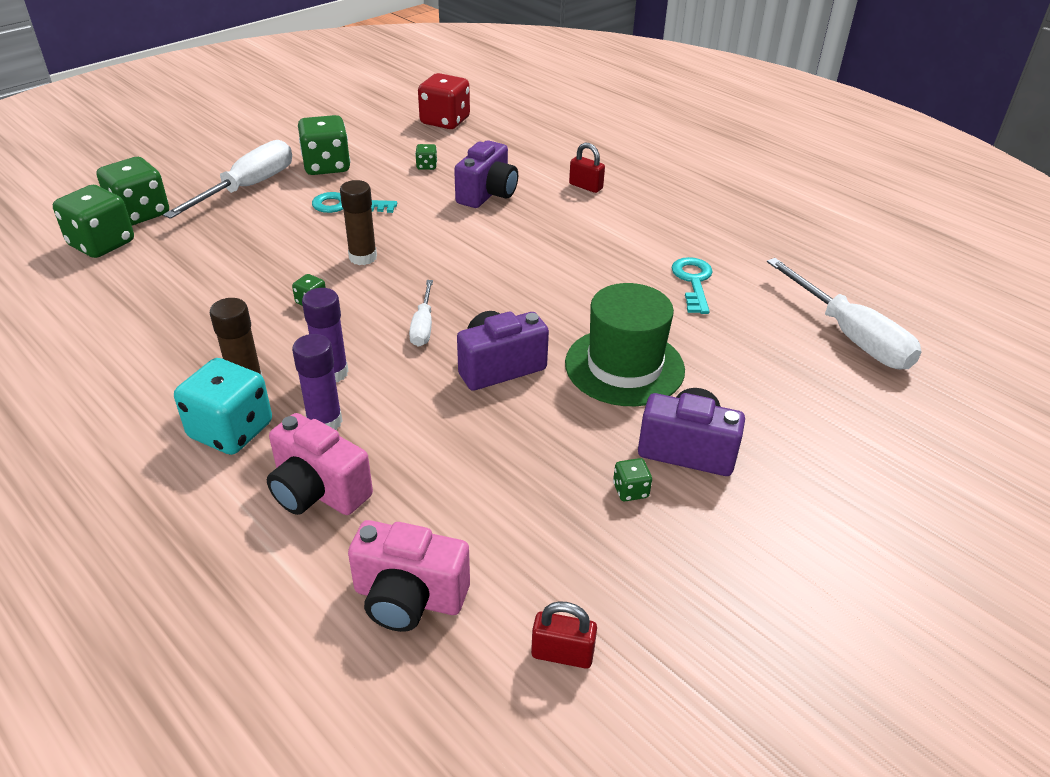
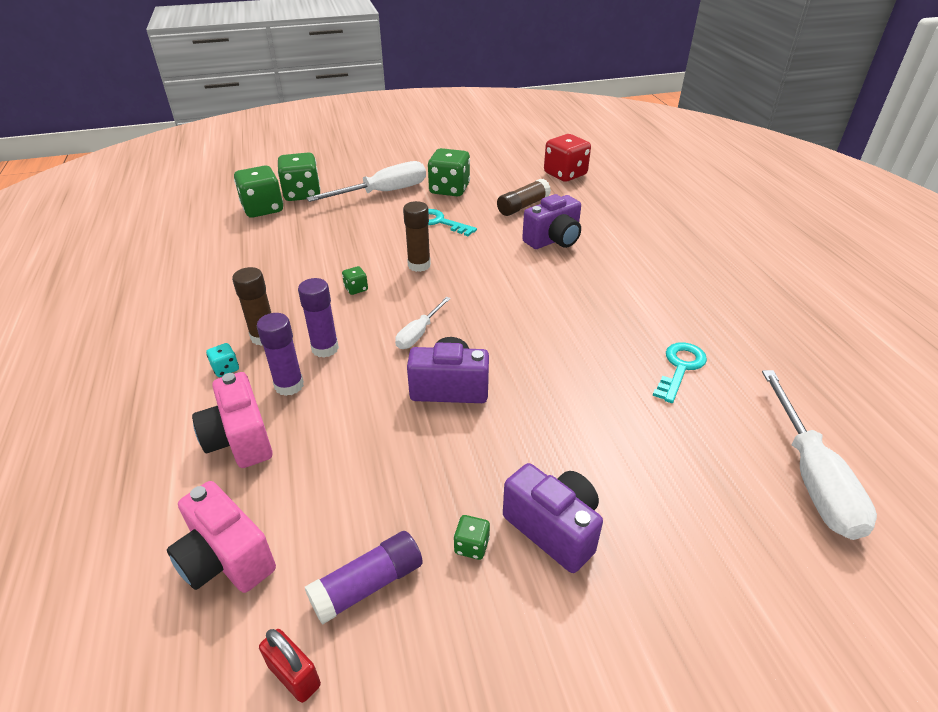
camera: 30 degrees right, 0 degrees up
(231, 430) = (225, 369): turquoise dice -> turquoise dice, size x0.45
(426, 166) = (523, 206): green dice -> brown glue stick
(566, 558) = (368, 585): none -> purple glue stick
(585, 186) = (643, 254): red padlock -> none
(624, 366) = (555, 426): green hat -> none

